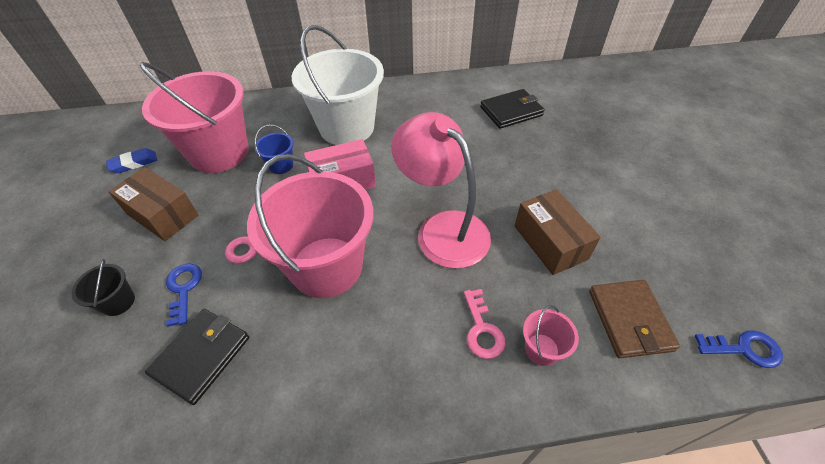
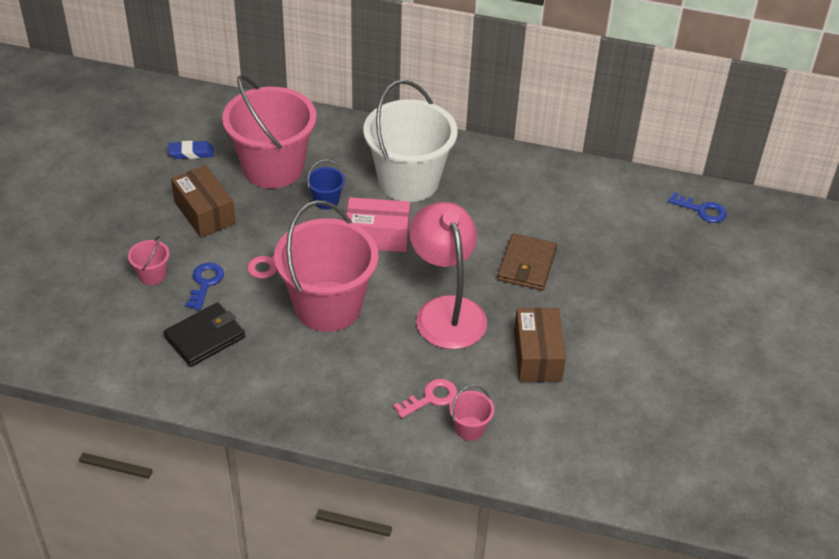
camera: 20 degrees right, 5 degrees down
(118, 302) = (152, 275): black bucket -> pink bucket
(482, 329) = (431, 398): pink key -> pink key turned 135 degrees counterclockwise
(511, 111) = (593, 219): black wallet -> none
(629, 320) = (559, 436): brown wallet -> brown wallet (527, 265)
(744, 349) = (638, 489): blue key -> blue key (702, 210)

